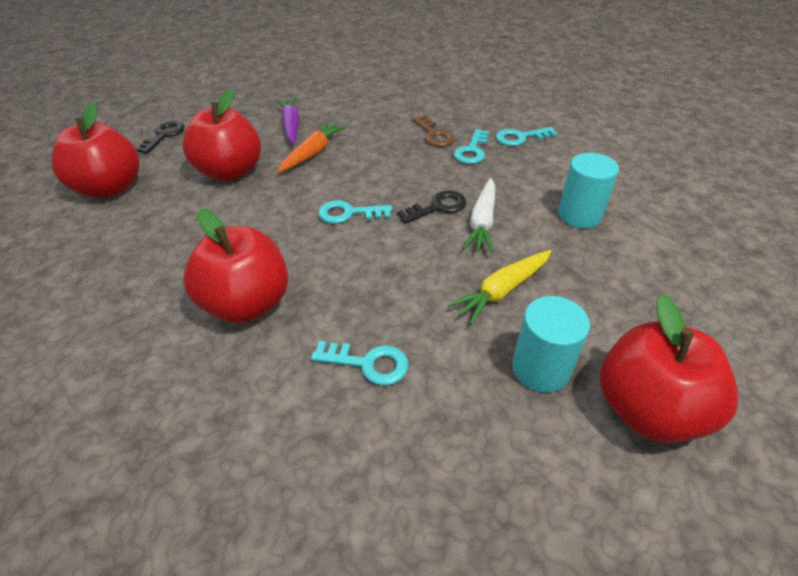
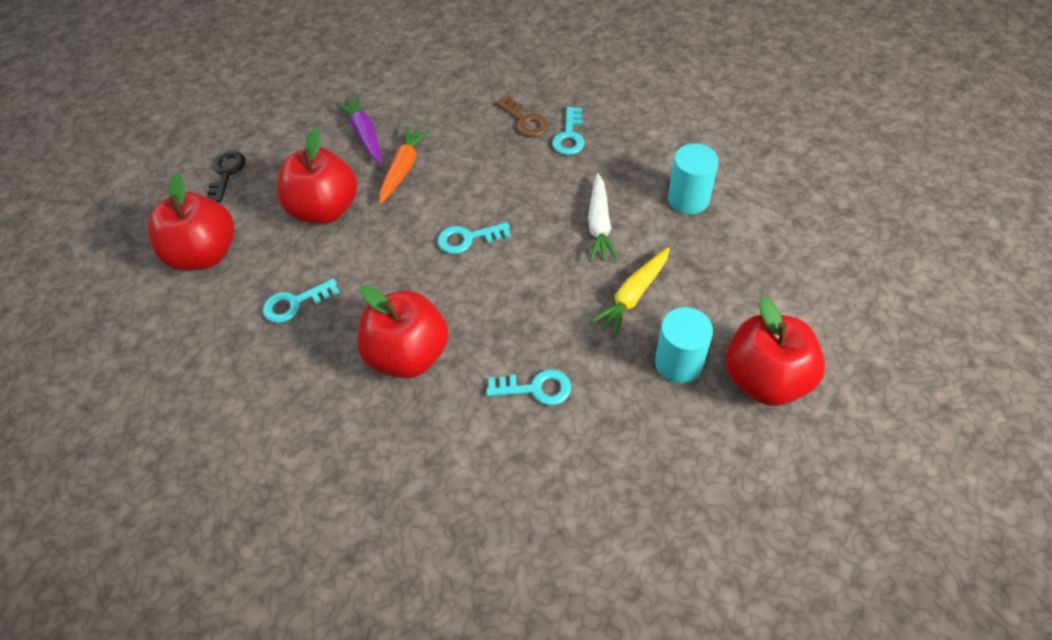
camera: 10 degrees left, 10 degrees up
(438, 207) = (552, 215): black key -> none
(520, 138) = (615, 109): turquoise key -> turquoise key (295, 303)

